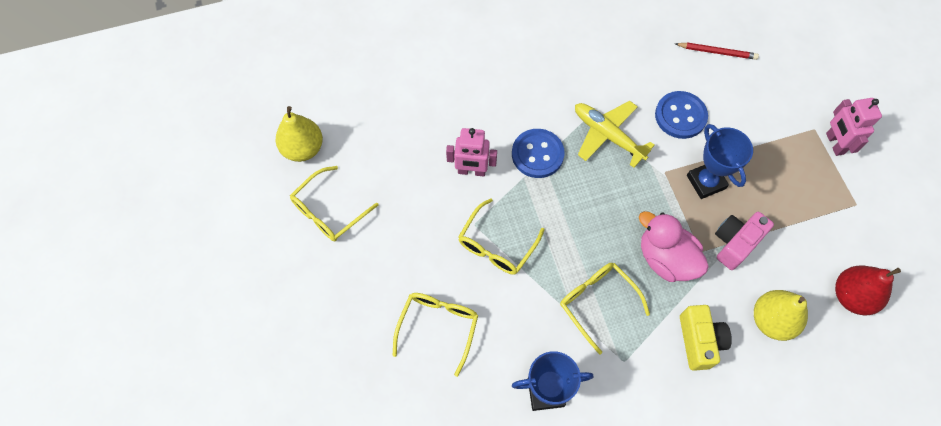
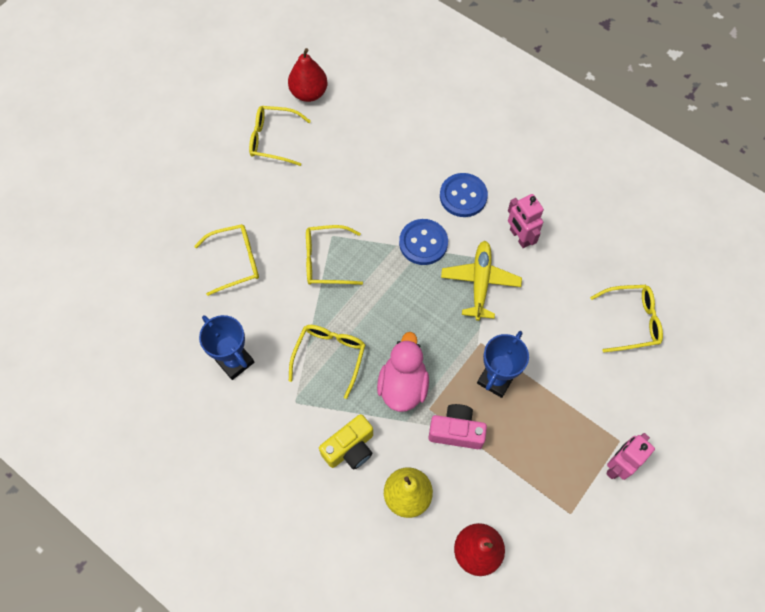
camera: 55 degrees right, 0 degrees up
(303, 148) = (309, 93): yellow pear -> red pear
(471, 171) = (374, 207): pink robot -> pink robot (519, 237)
(680, 116) = (543, 326): blue button -> blue button (463, 196)
(717, 52) = (631, 321): red pencil -> yellow glasses

